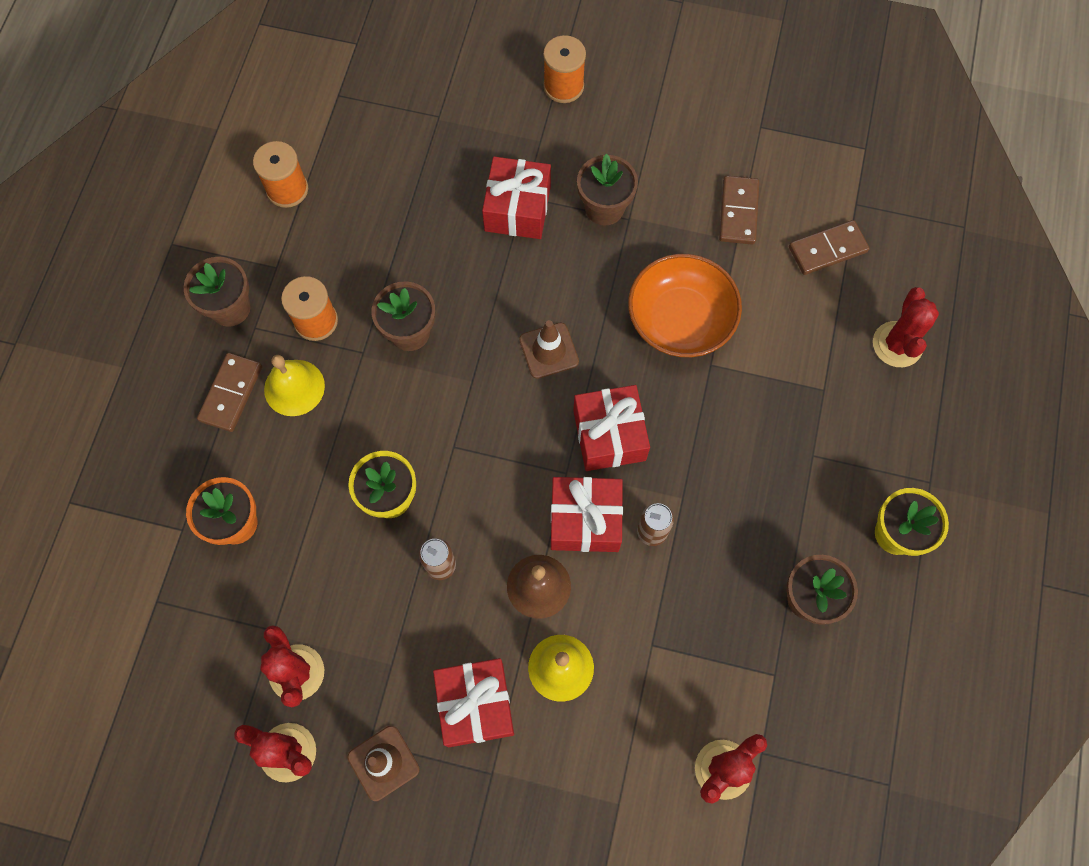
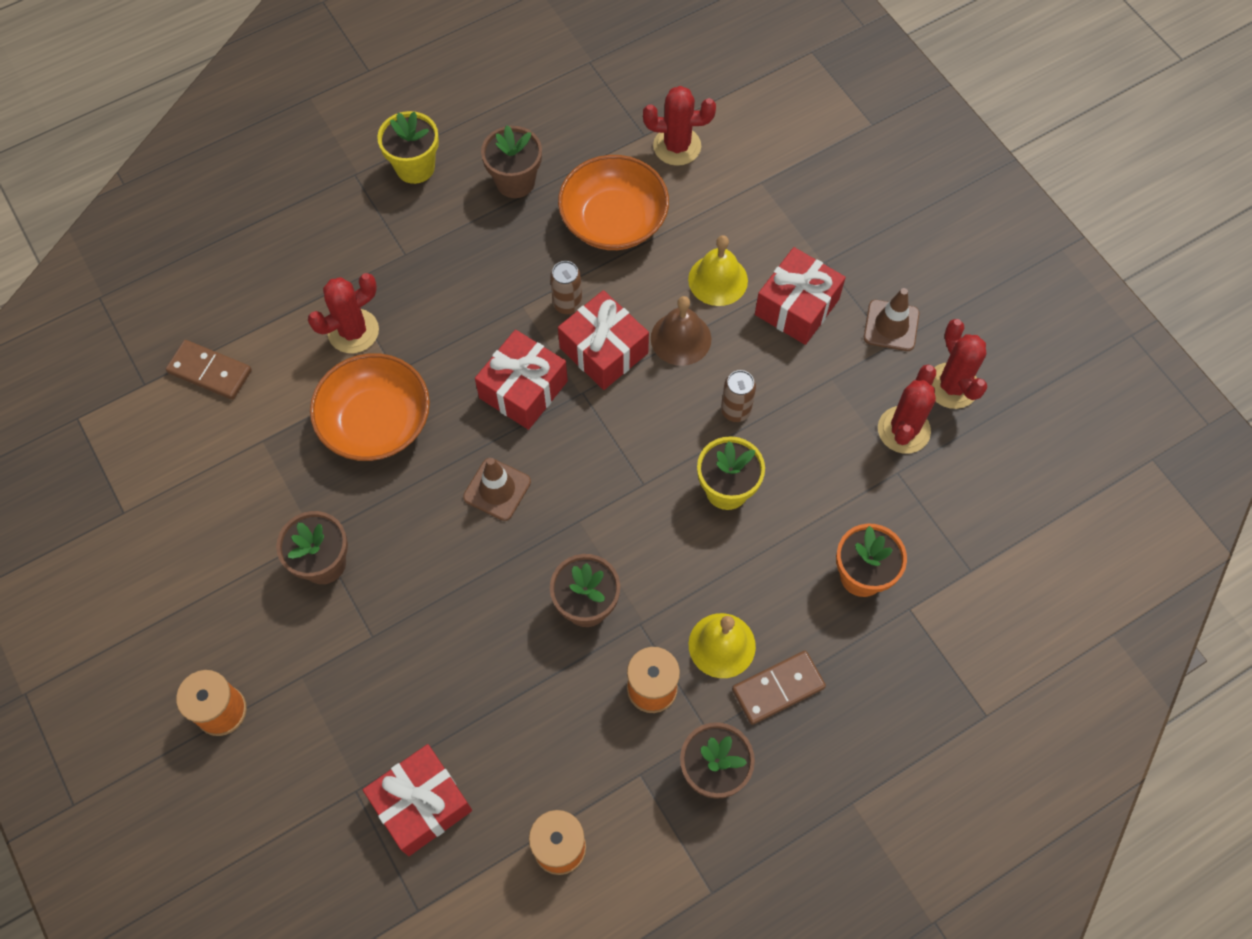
camera: 135 degrees left, 5 degrees down
(517, 208) = (389, 631): red gift -> red gift (421, 804)
(696, 641) = (613, 220): none -> orange bowl
(738, 212) = (232, 460): brown domino -> none
(897, 344) = (256, 267): red cactus -> red cactus (353, 331)

